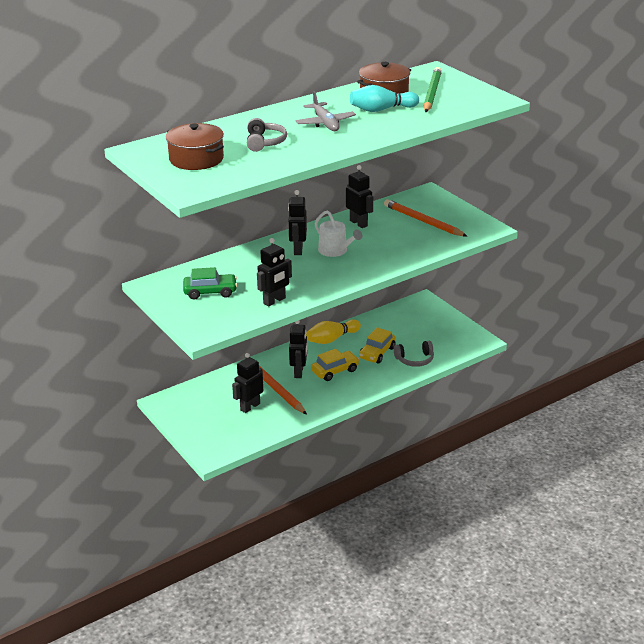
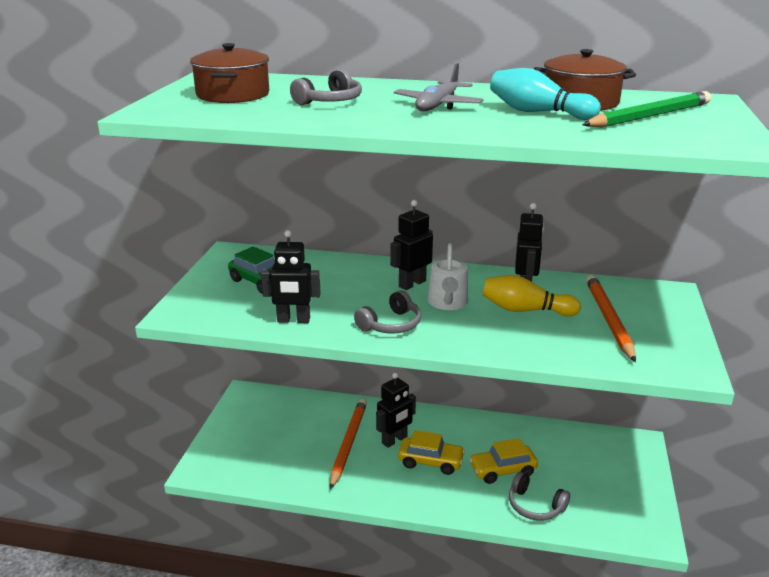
camera: 45 degrees right, 5 degrees down
(250, 407) = (300, 445): black robot -> none
(328, 276) = (391, 325): none -> grey headphones
(332, 339) = (476, 426): yellow bowling pin -> yellow bowling pin (525, 310)

